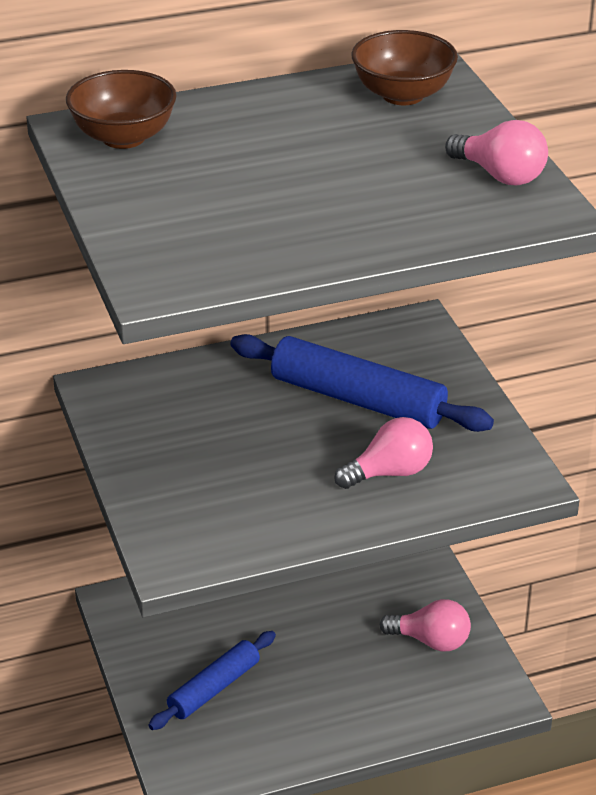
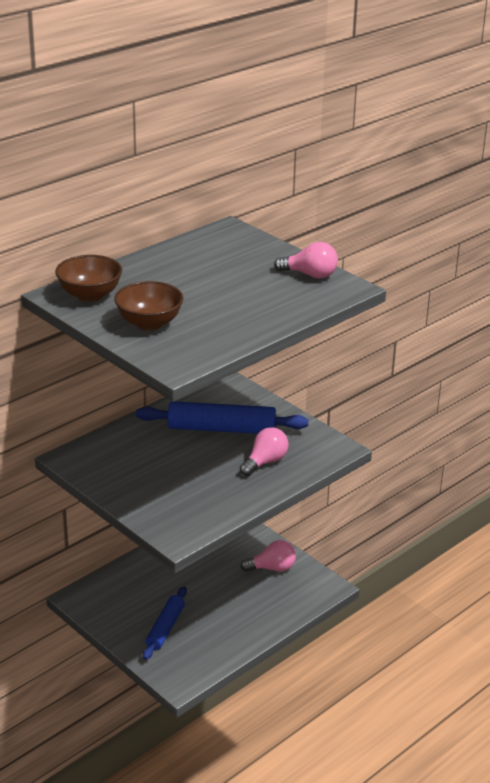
camera: 25 degrees left, 5 degrees down
(402, 95) = (225, 244): brown bowl -> brown bowl (149, 323)

